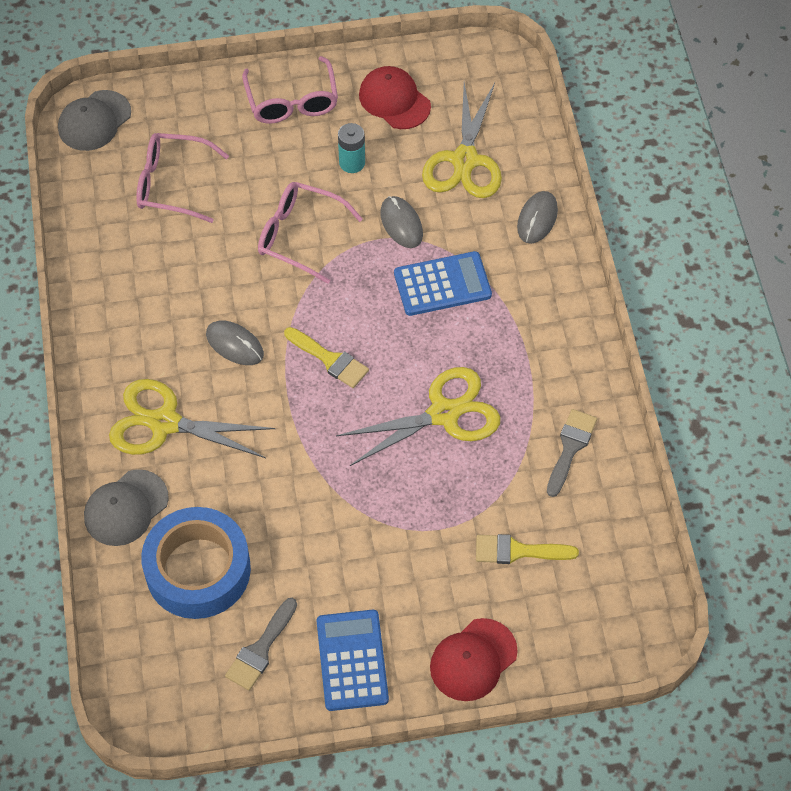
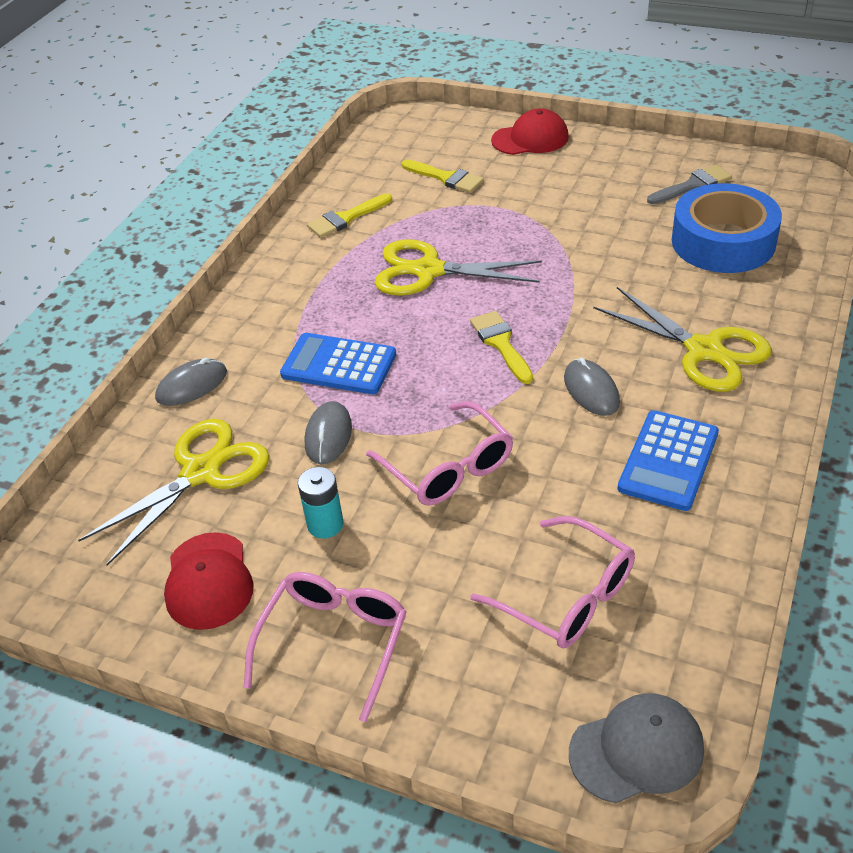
camera: 145 degrees left, 15 degrees down
(126, 508) = (774, 300): grey cap -> none
(352, 660) = (622, 161): blue calculator -> blue calculator (668, 461)
(570, 448) = (346, 218): grey brush -> yellow brush

